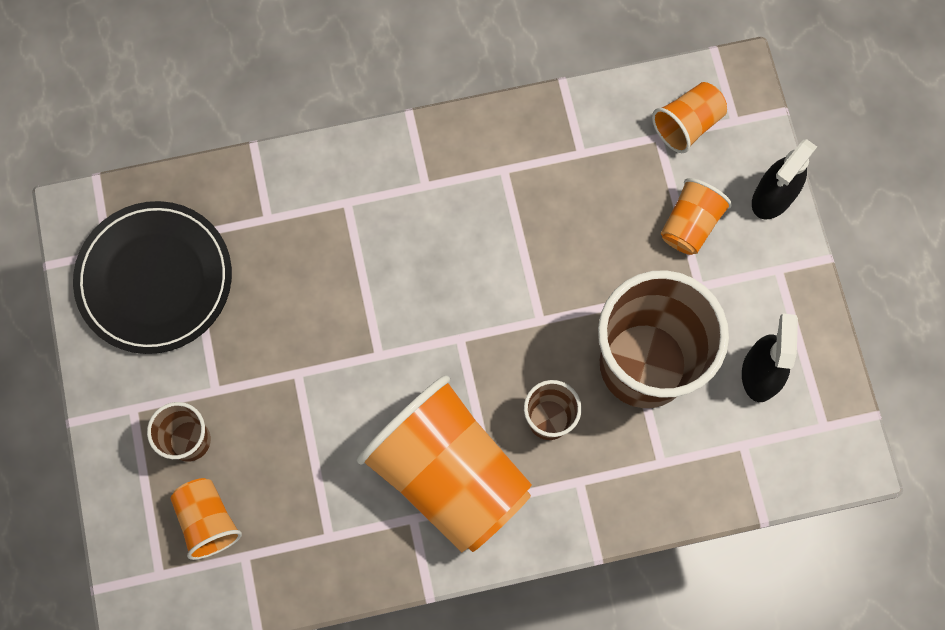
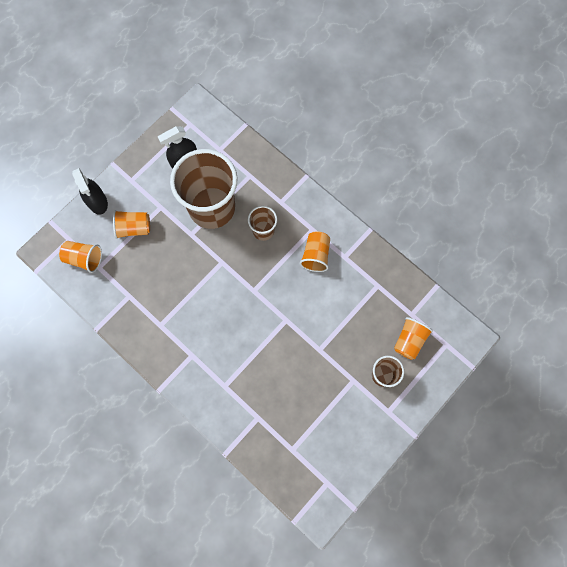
camera: 125 degrees left, 0 degrees up
(155, 279) = (324, 449): black plate -> none
(448, 473) = (315, 255): orange cup -> orange cup, size x0.46
(773, 197) = (97, 202): black spray bottle -> black spray bottle turned 60 degrees clockwise

